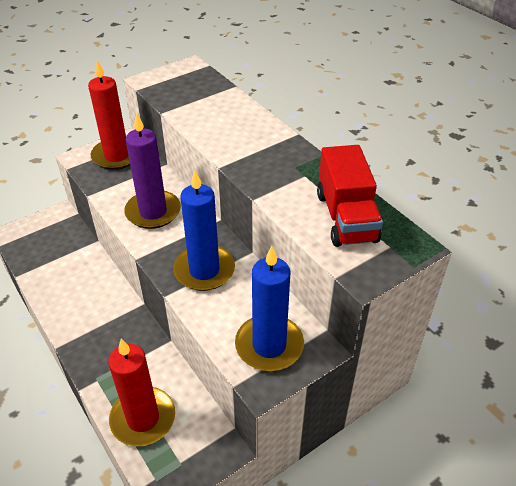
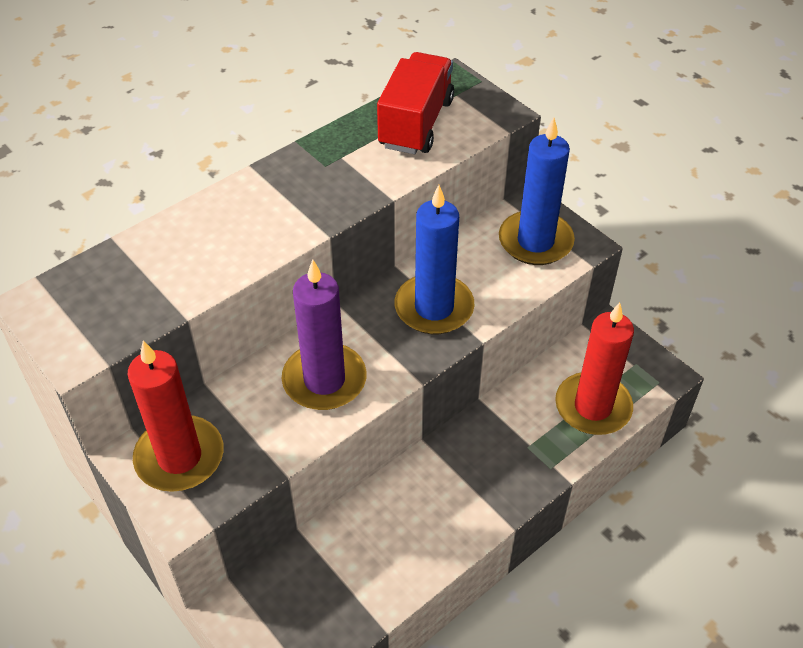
camera: 95 degrees left, 5 degrees up
(346, 217) = (416, 123): red truck -> red truck turned 60 degrees counterclockwise

